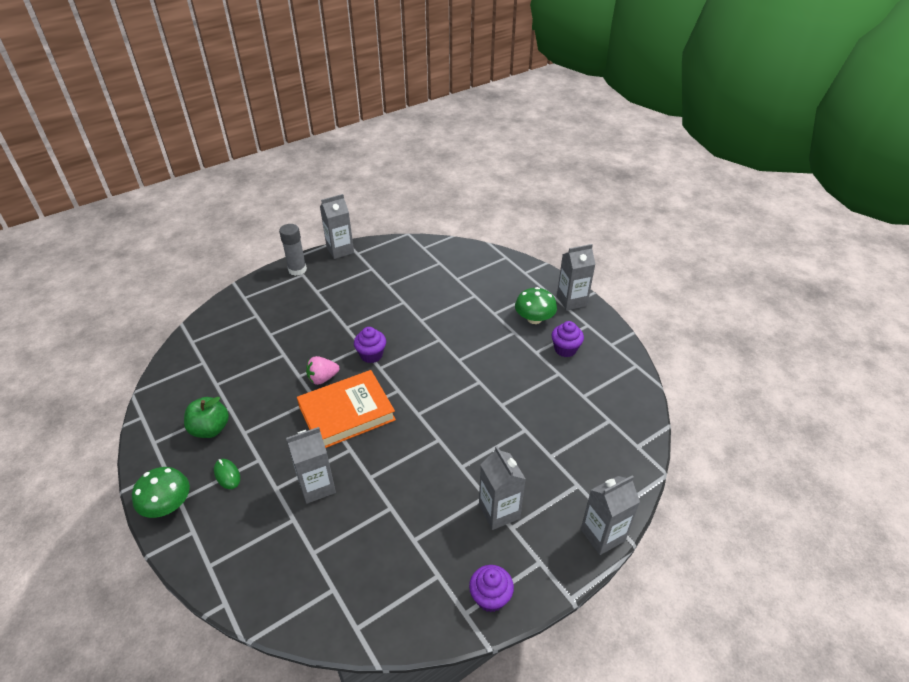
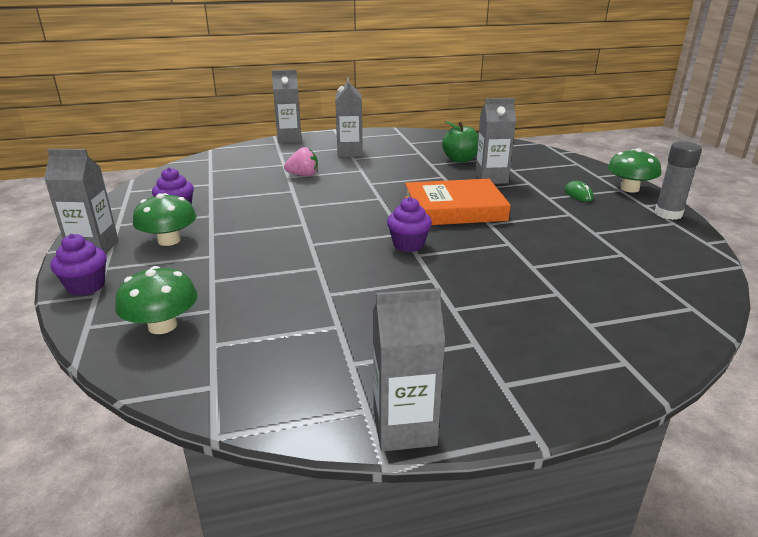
camera: 160 degrees left, 15 degrees down
(210, 429) = (610, 221): green apple -> green apple (460, 160)
(297, 270) = (515, 398): grey glue stick -> grey glue stick (668, 214)
(322, 378) = (478, 236): pink strawberry -> pink strawberry (303, 175)
(471, 265) = (162, 326): none -> green mushroom
(490, 597) = (382, 134): purple cupcake -> purple cupcake (86, 286)

